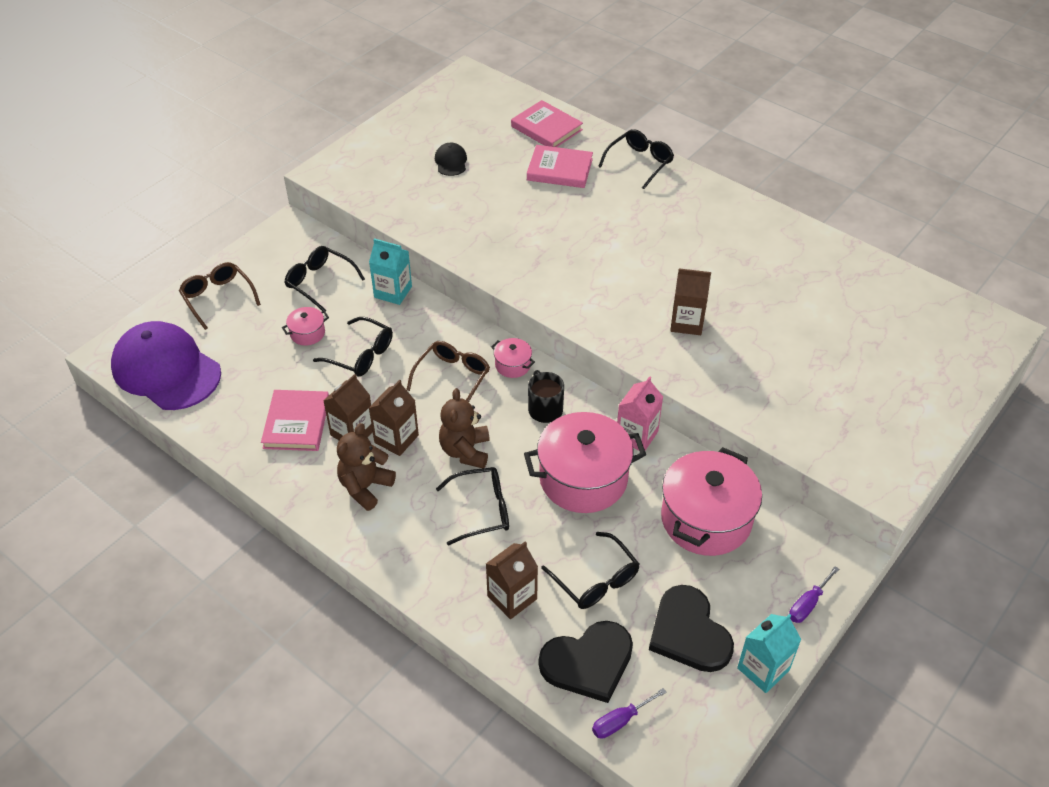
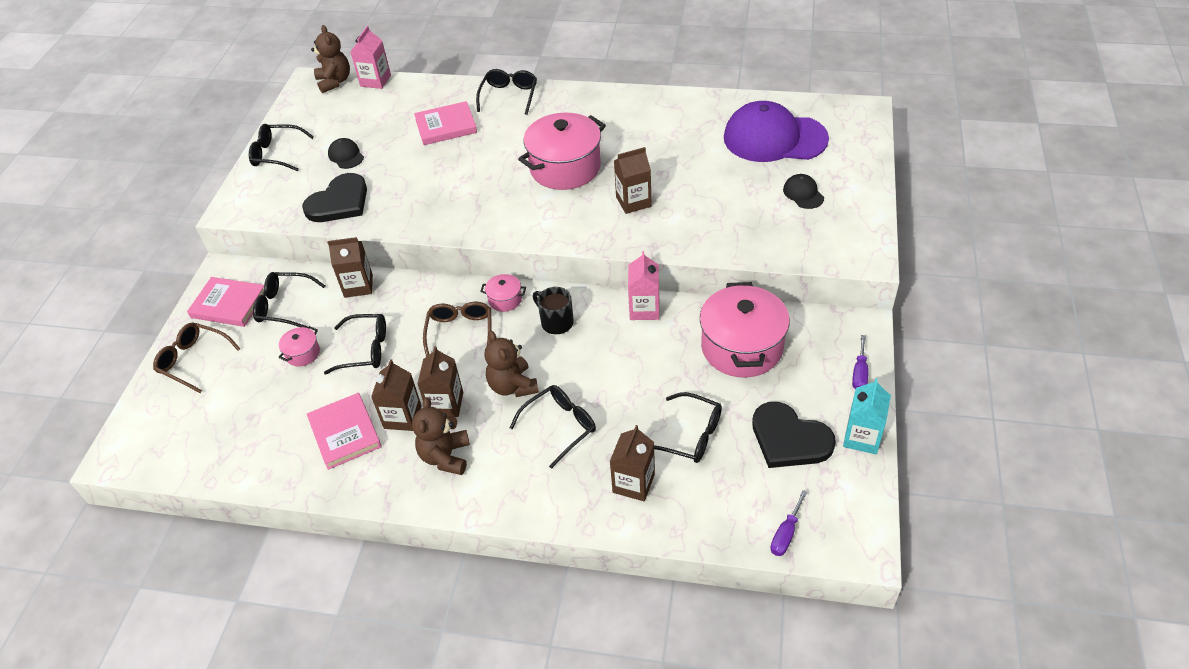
camera: 25 degrees left, 0 degrees up
(166, 370) = (185, 445): purple cap -> purple cap (774, 138)
(392, 135) = (276, 154): none -> black glasses
(393, 292) = (358, 286): turquoise carton -> brown carton
(487, 83) = (334, 82): none -> brown teddy bear
(525, 97) = (375, 81): none -> pink carton
(546, 128) = (411, 98): pink book -> pink book (229, 304)
(583, 479) = (625, 362): pink pot -> pink pot (565, 168)
(588, 662) = (729, 502): black heart -> black heart (339, 202)
(868, 391) = (803, 193): none -> black cap

